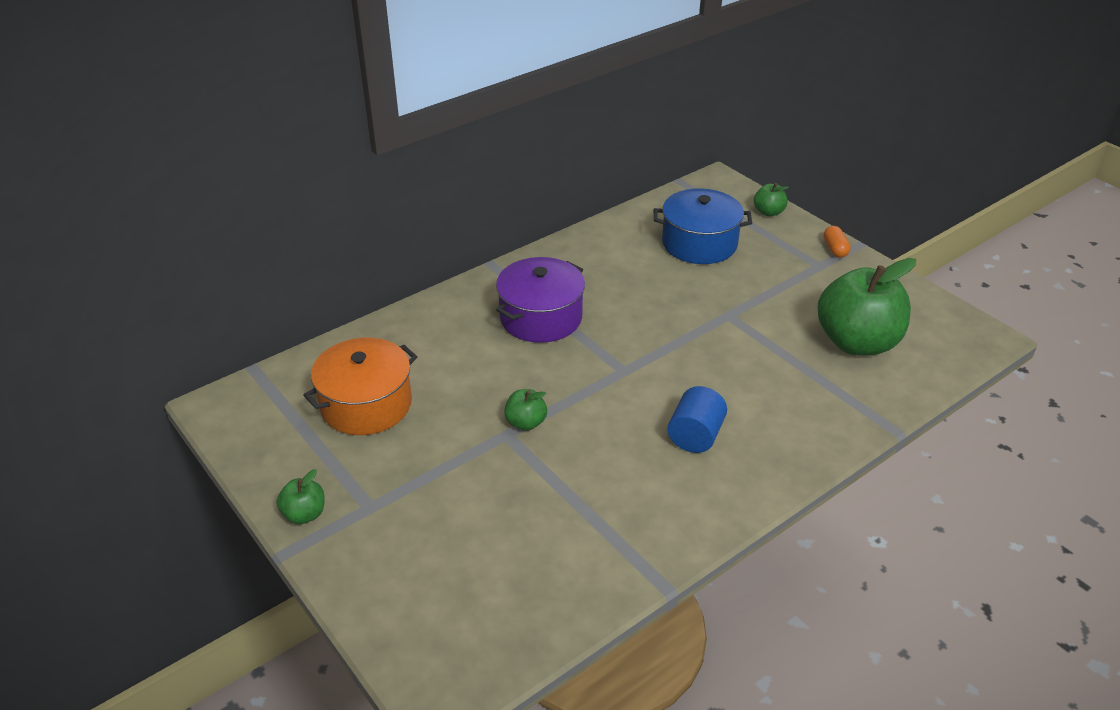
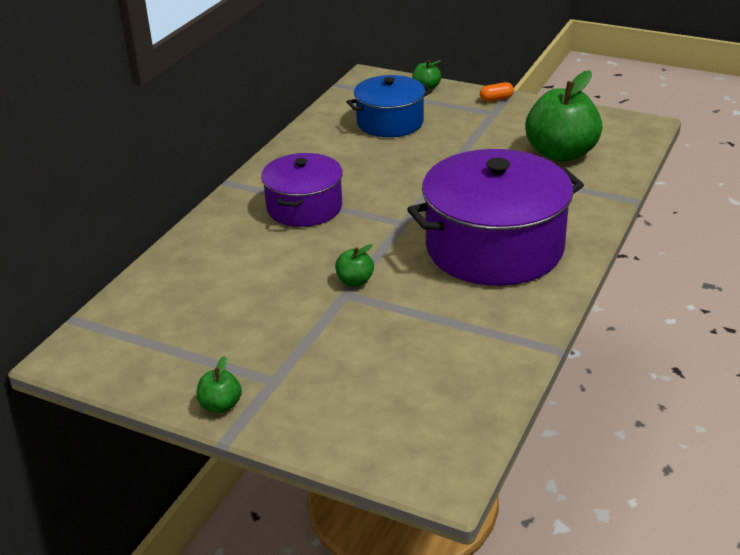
camera: 25 degrees left, 5 degrees down
(366, 404) = (206, 312): orange pot -> none
(695, 436) = (494, 248): blue cylinder -> purple pot
(835, 249) = (496, 99): orange capsule -> orange capsule turned 75 degrees counterclockwise

